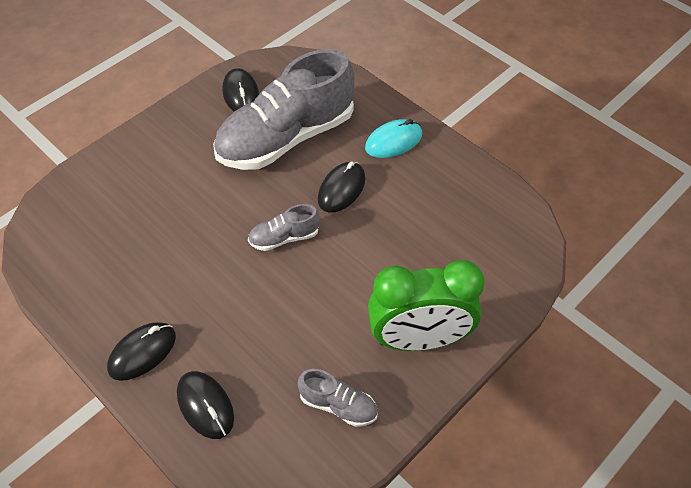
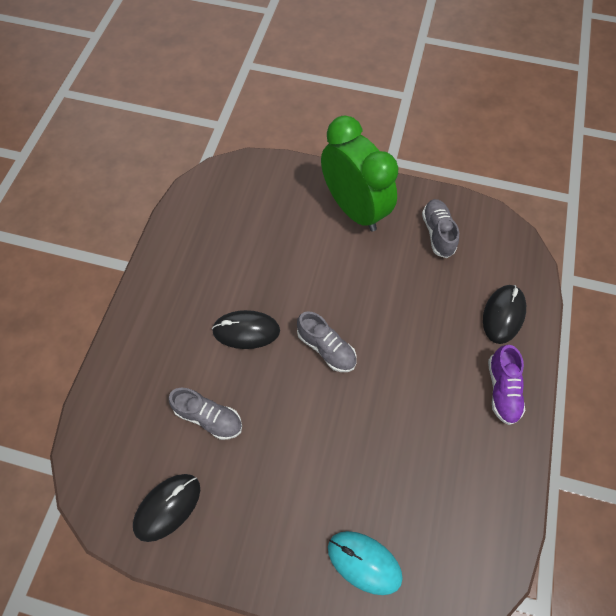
camera: 120 degrees left, 10 degrees up
(142, 352) = (502, 389): black mouse -> purple shoe
(286, 138) = (209, 417): grey shoe -> grey shoe, size x0.43
(393, 141) = (164, 316): turquoise mouse -> turquoise mouse (364, 562)

